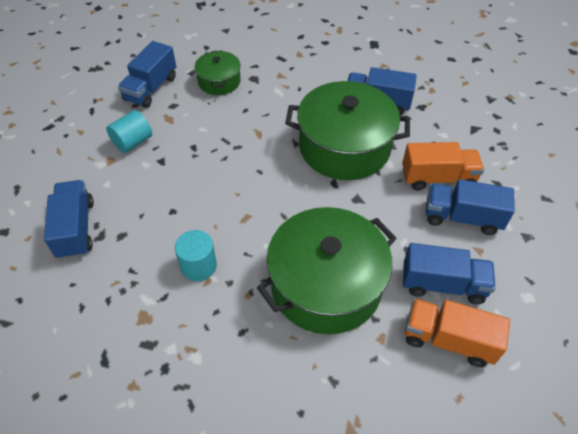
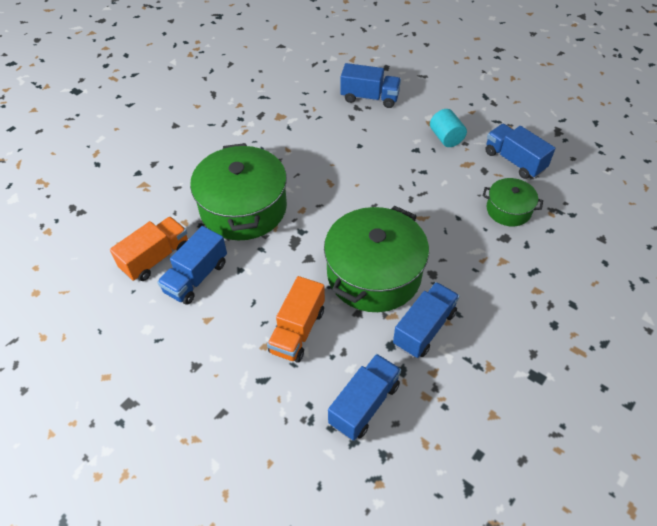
camera: 115 degrees right, 0 degrees up
(198, 266) = (302, 148): turquoise cylinder -> none
(462, 217) = (244, 325): blue truck -> blue truck (364, 404)

